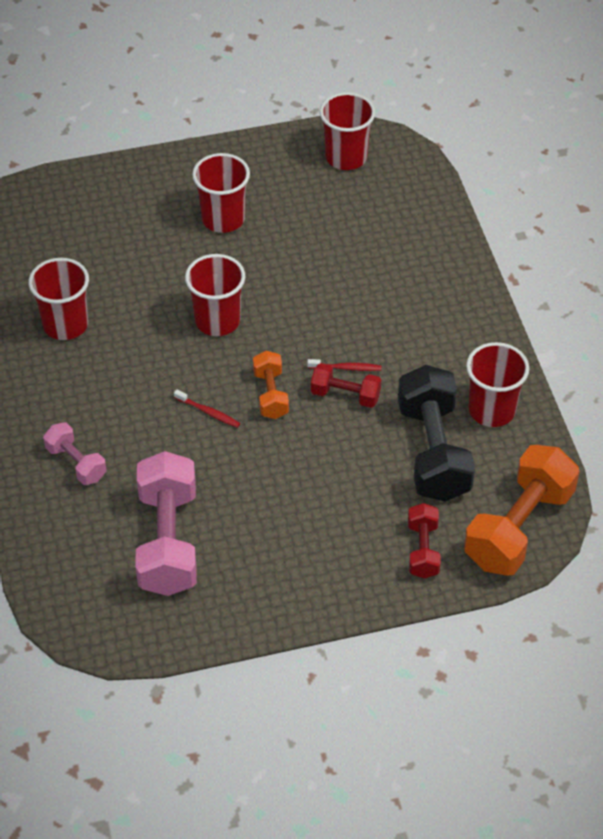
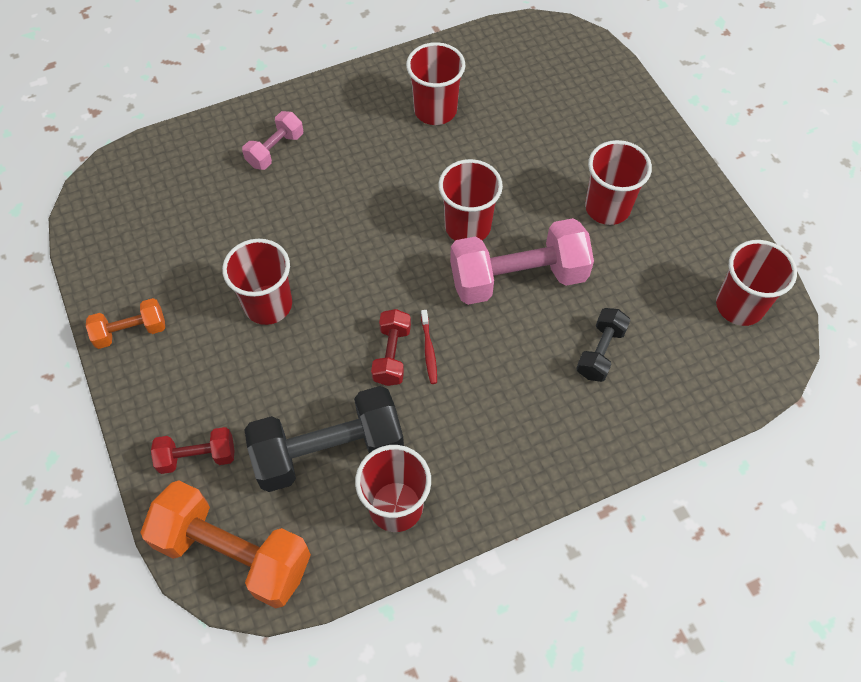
camera: 80 degrees right, 10 degrees up
(168, 541) = (194, 234): pink dumbbell -> pink dumbbell (518, 278)
(208, 412) = (349, 239): red toothbrush -> none
(270, 484) = (268, 305): none -> red cup
(271, 394) = (381, 287): orange dumbbell -> orange dumbbell (131, 331)
(372, 253) = (600, 352): none -> black dumbbell

